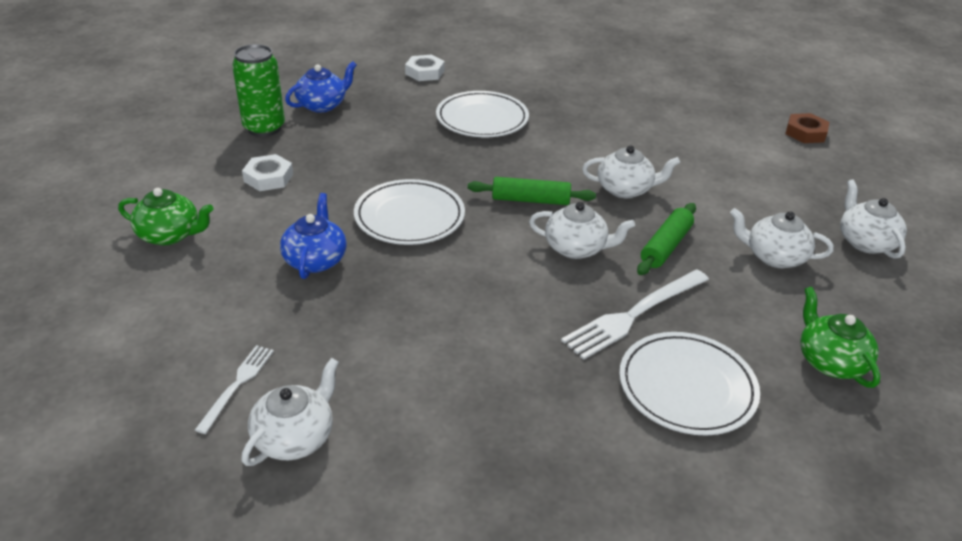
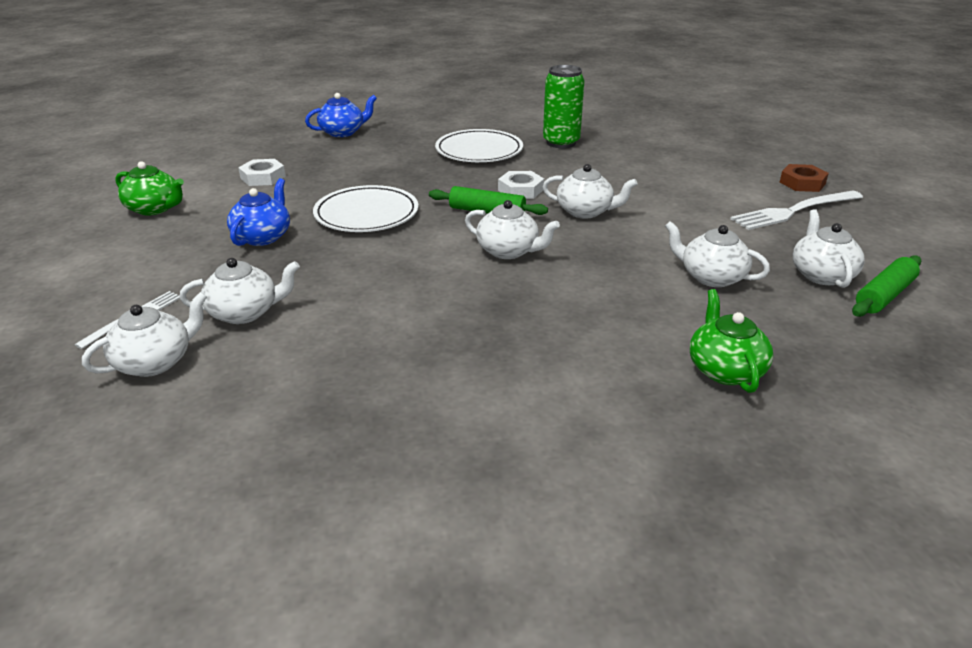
camera: 15 degrees right, 5 degrees down
(264, 128) = (282, 144): green can -> green can (561, 143)
(353, 361) = (245, 313): none -> white teapot
(424, 72) = (448, 116): white nut -> white nut (520, 190)
(634, 314) = (535, 307): white fork -> white fork (794, 211)
(665, 246) = (600, 258): green rolling pin -> green rolling pin (884, 295)
(687, 387) = (554, 372): white plate -> none

